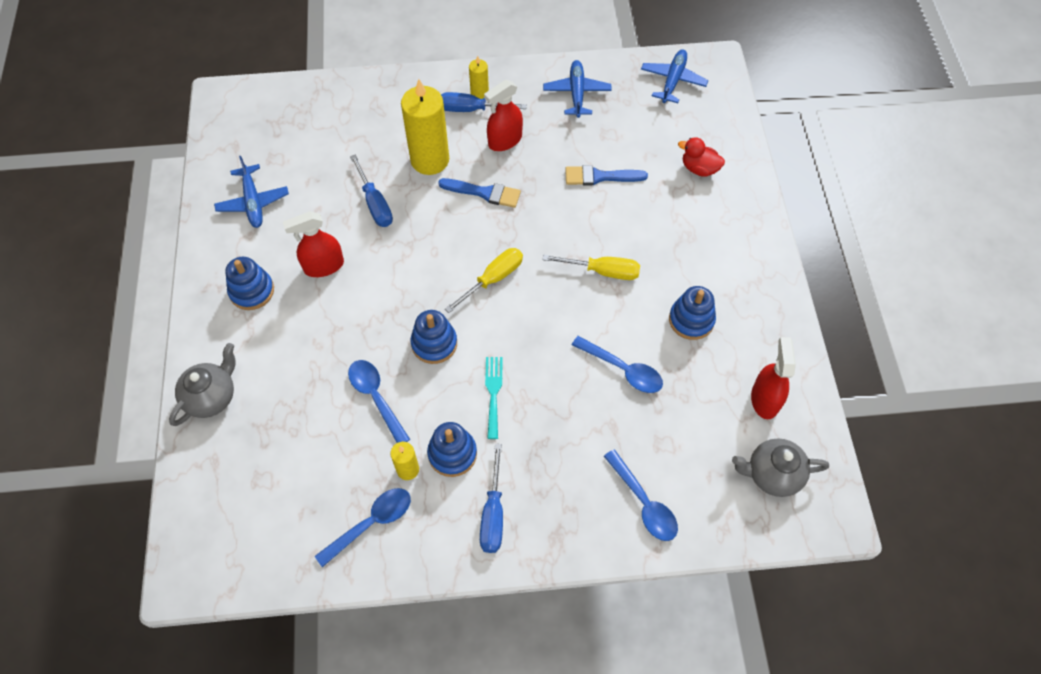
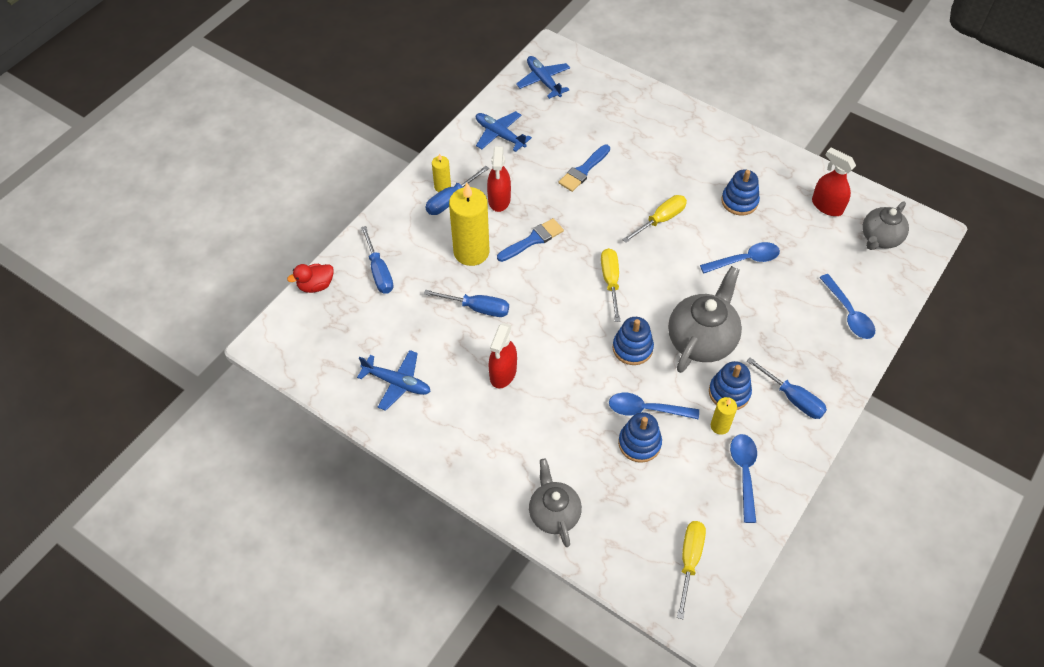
camera: 50 degrees left, 5 degrees down
(241, 535) = (689, 561): none -> yellow screwdriver
(252, 291) = (481, 432): blue stacking toy -> blue stacking toy (639, 443)
(352, 115) = (379, 271): none -> blue screwdriver
(493, 393) = (702, 340): turquoise fork -> grey teapot
(644, 503) = (849, 313): blue spoon -> blue spoon turned 60 degrees clockwise
(699, 169) = (628, 118): red duck -> red duck (316, 285)

